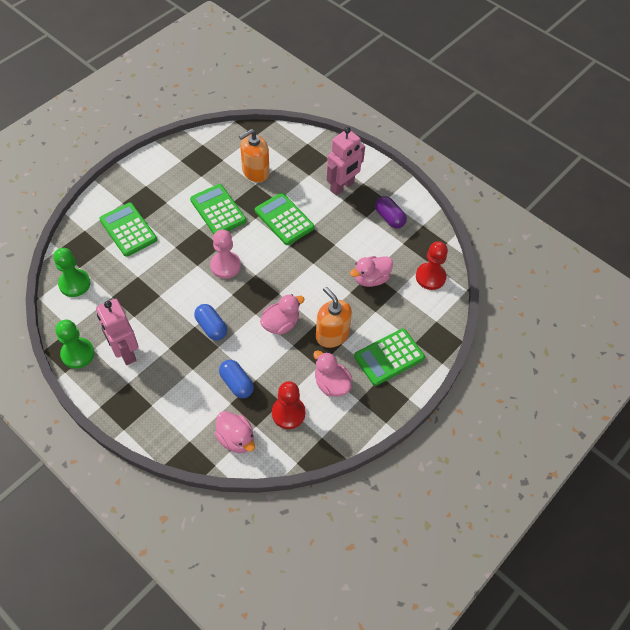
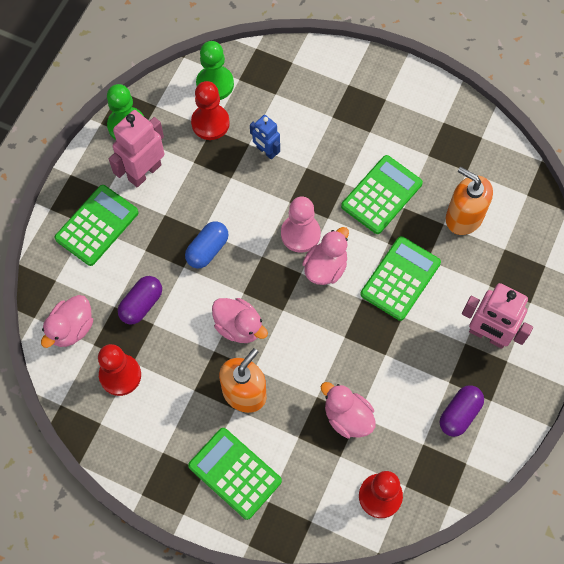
camera: 75 degrees right, 10 degrees up
(106, 296) = (210, 123): none -> red pawn
(128, 230) = (311, 107): green calculator -> green calculator (97, 225)
(149, 267) = (266, 151): none -> blue robot
(236, 383) = (141, 304): blue capsule -> purple capsule
(331, 384) = (174, 413): pink duck -> pink duck (325, 267)

